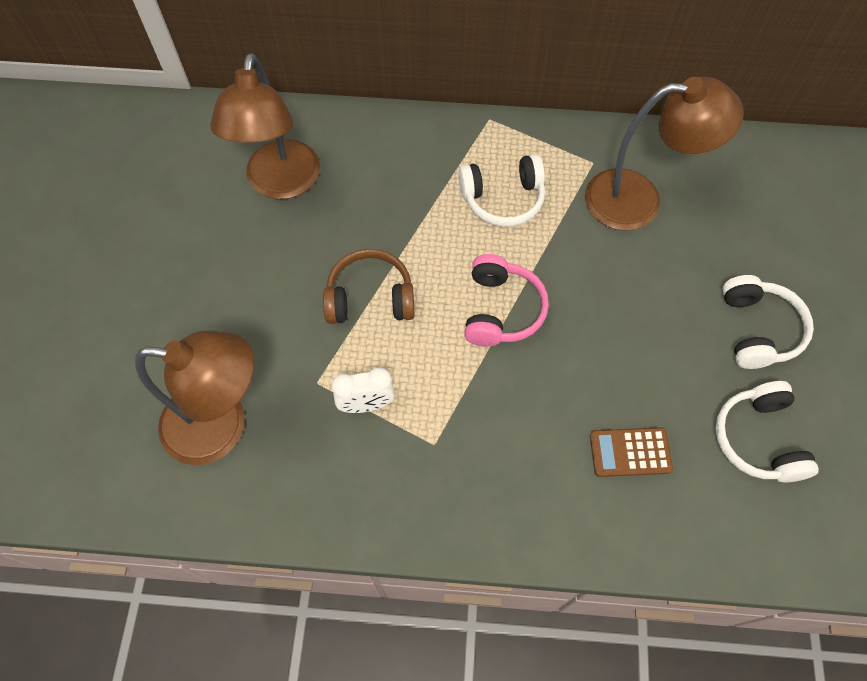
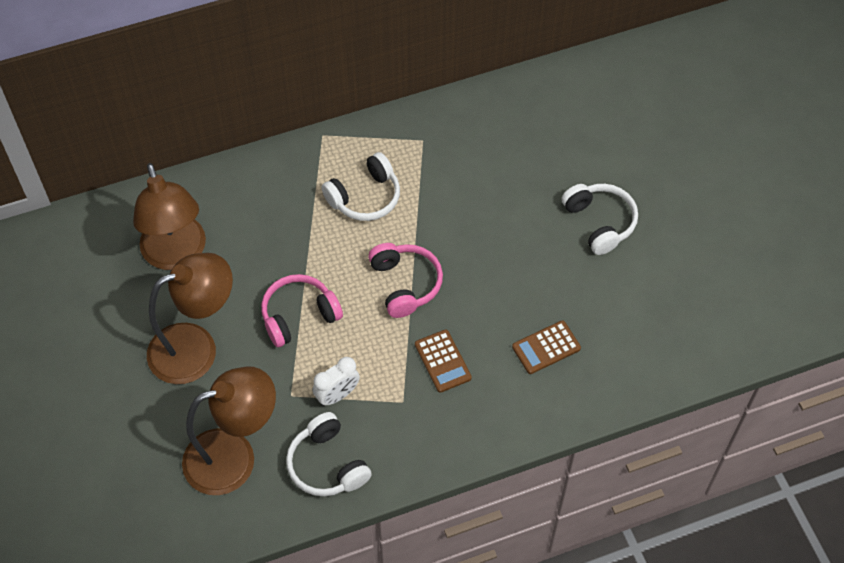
camera: 25 degrees left, 5 degrees down
(370, 298) = (299, 315): brown headphones -> pink headphones
(501, 416) = (442, 361): none -> brown calculator
(639, 199) = (471, 156): brown lamp -> brown lamp (196, 347)
(758, 439) = (631, 301): white headphones -> white headphones (327, 464)

